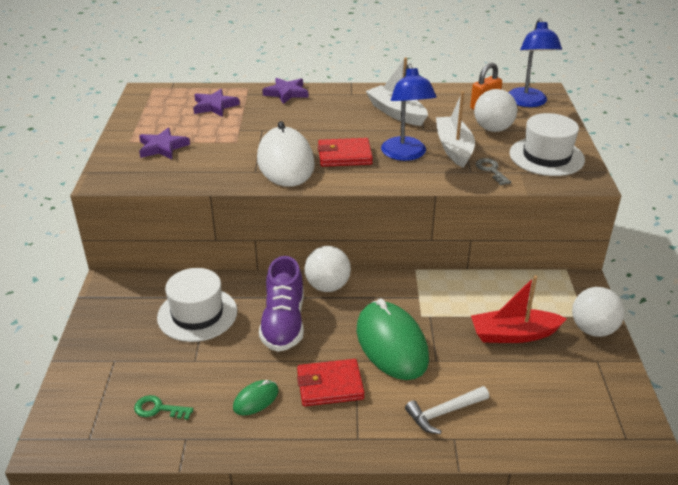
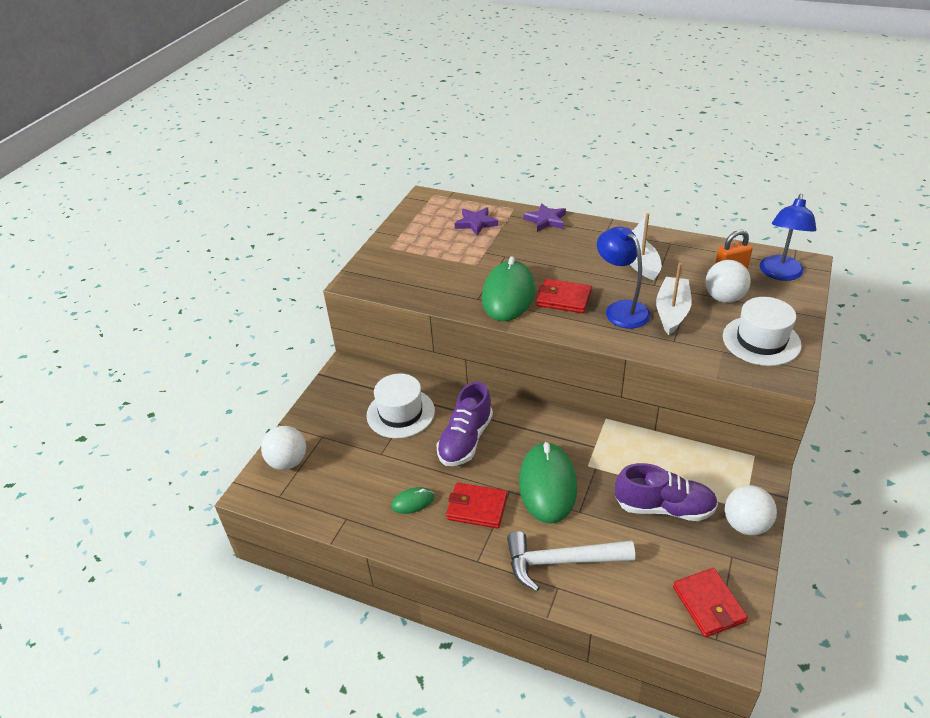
camera: 25 degrees right, 5 degrees up
(158, 409) = (337, 487): green key -> none
(162, 147) = (413, 258): purple star -> none
(285, 162) = (508, 295): white mouse -> green mouse
(327, 286) = (518, 415): white ball -> white ball (288, 462)
(405, 154) = (621, 309): blue lamp -> blue lamp turned 135 degrees clockwise
(444, 413) = (561, 562): white hammer -> white hammer, size x1.62
(491, 170) = (695, 344): grey key -> none
(513, 334) = (664, 507): red boat -> purple shoe
(602, 409) = (708, 604): none -> red wallet

